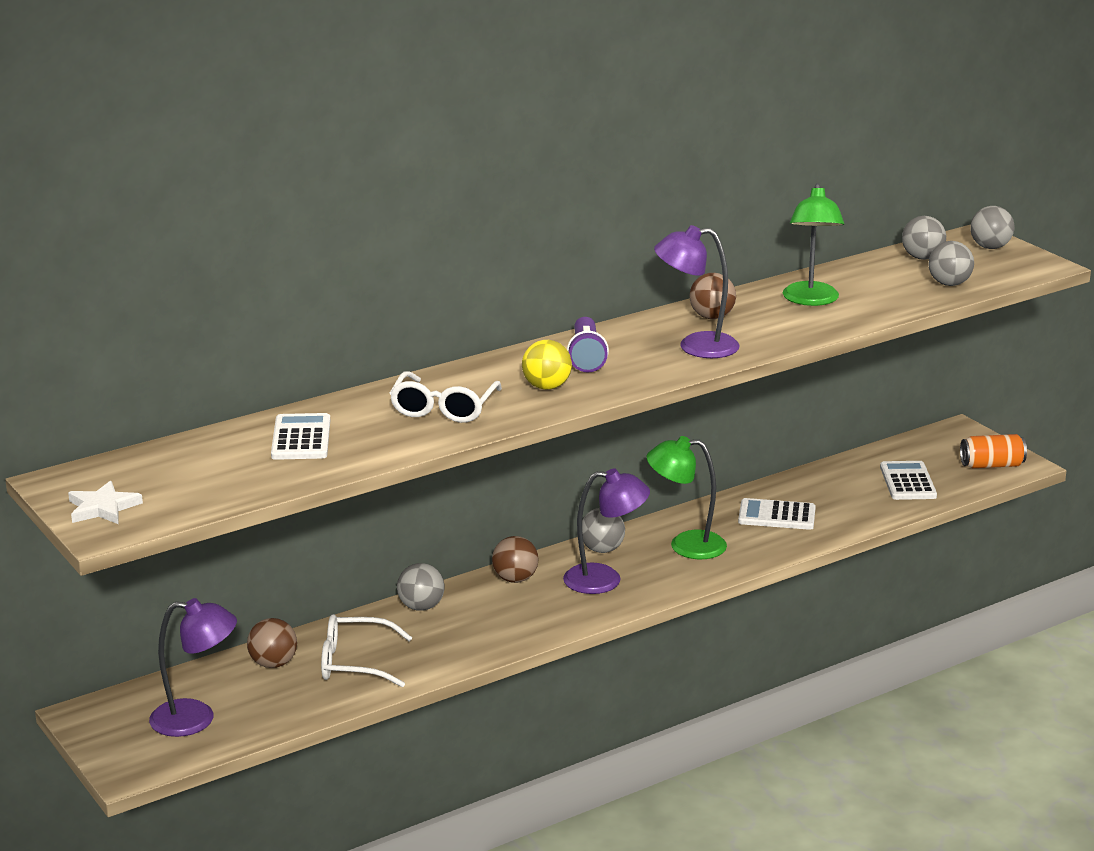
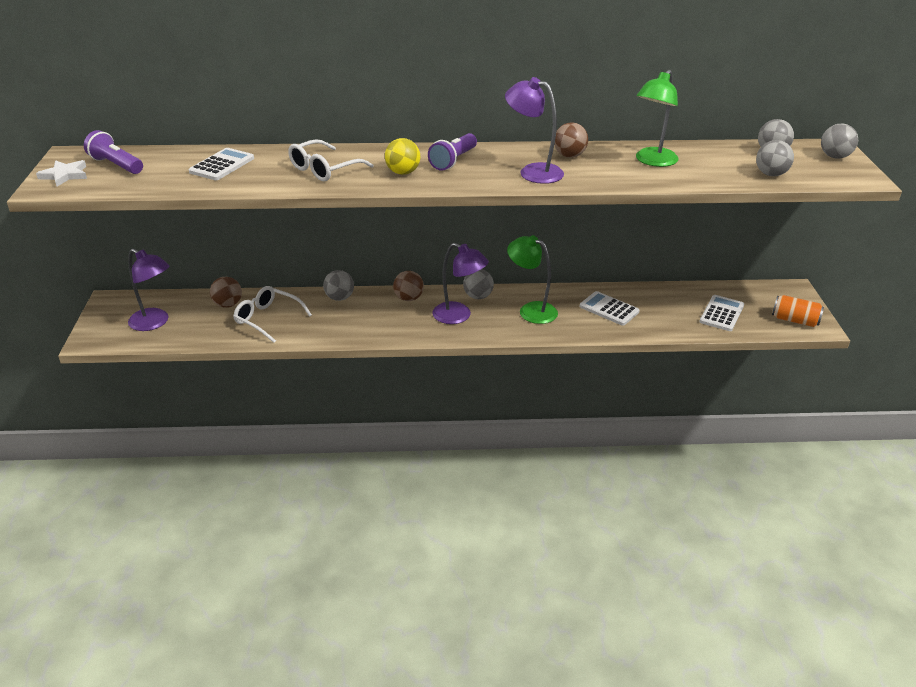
camera: 30 degrees right, 10 degrees up
(153, 476) = (116, 165): none -> purple flashlight

